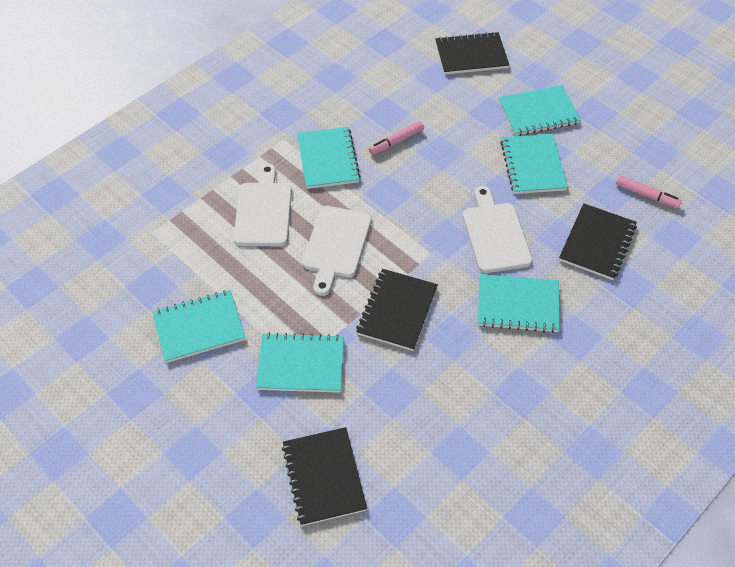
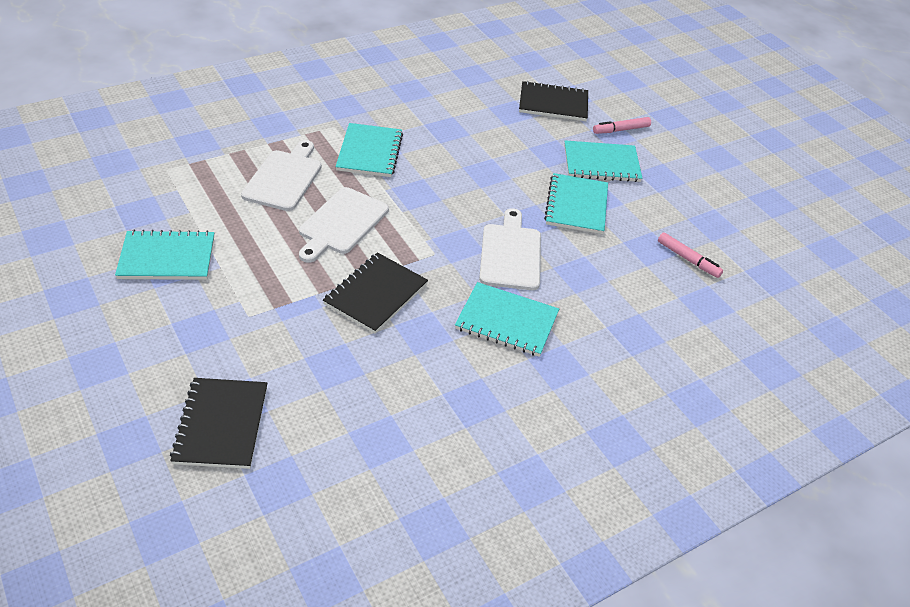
camera: 10 degrees right, 10 degrees down
(301, 364) = (252, 316): turquoise notebook -> none
(396, 141) = (445, 154): pink marker -> pink marker (621, 130)
(597, 243) = (617, 288): black notebook -> none

